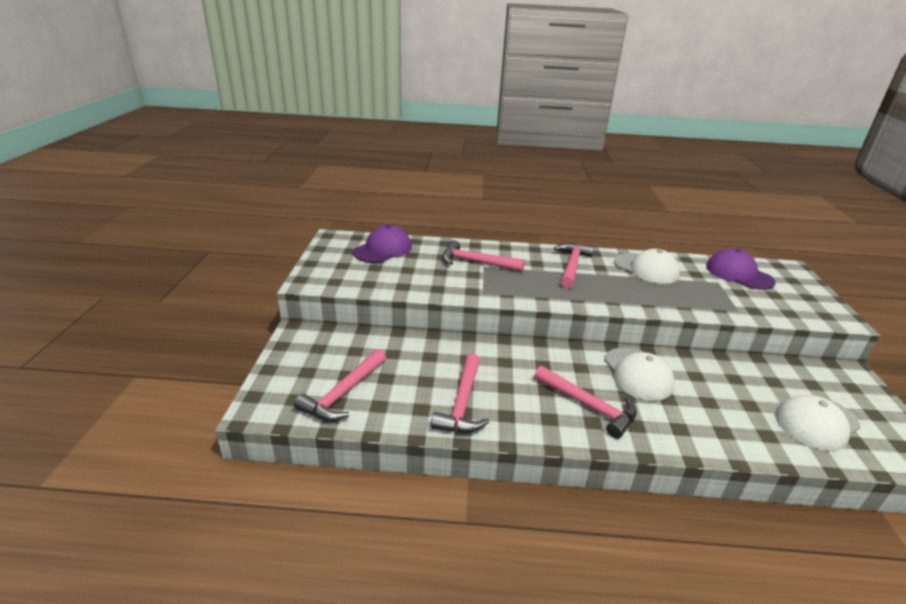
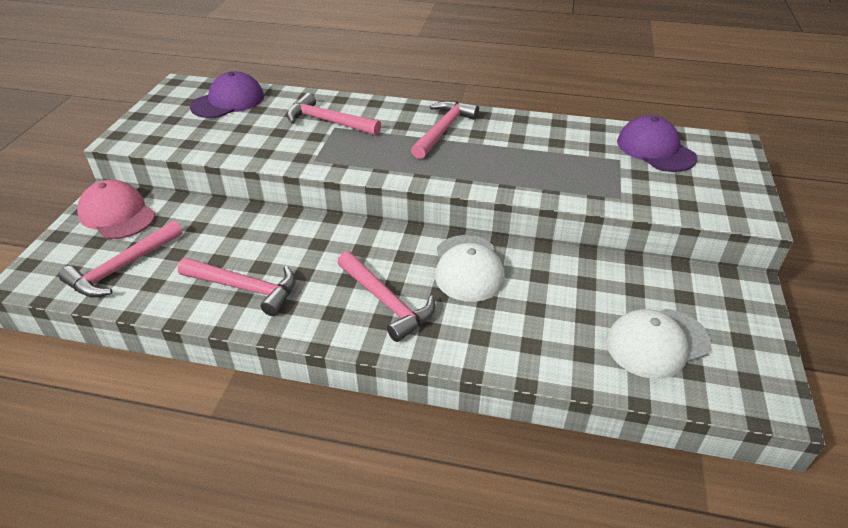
camera: 10 degrees right, 10 degrees up
(315, 347) = (117, 214): none -> pink cap
(462, 403) = (245, 288): pink hammer -> pink hammer turned 90 degrees counterclockwise
(646, 268) = (536, 137): white cap -> none

